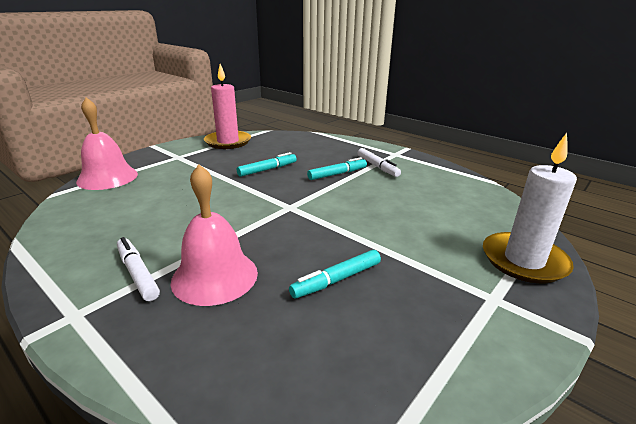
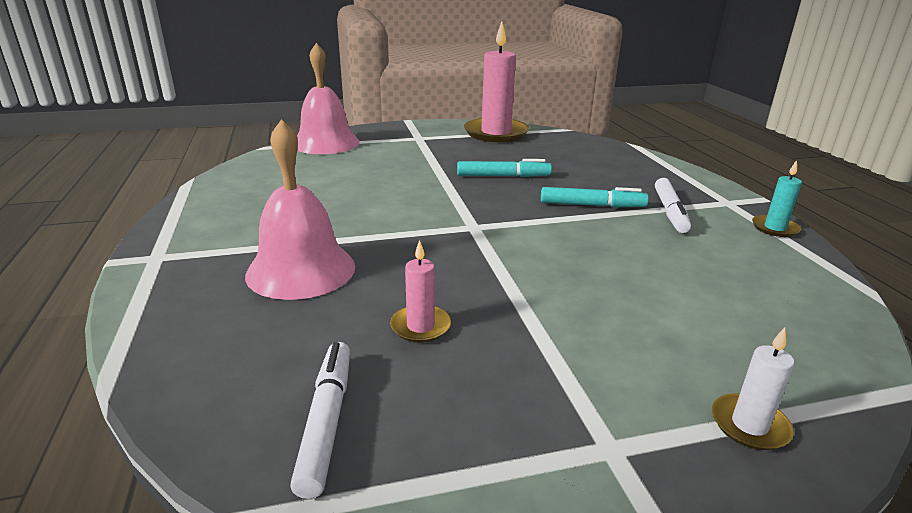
camera: 35 degrees right, 0 degrees up
(138, 274) = (241, 241): white marker -> white marker (326, 423)
(337, 279) = (420, 326): turquoise marker -> pink candle
(428, 162) = (775, 228): none -> turquoise candle
(524, 260) = (749, 425): white candle -> white candle, size x0.47

